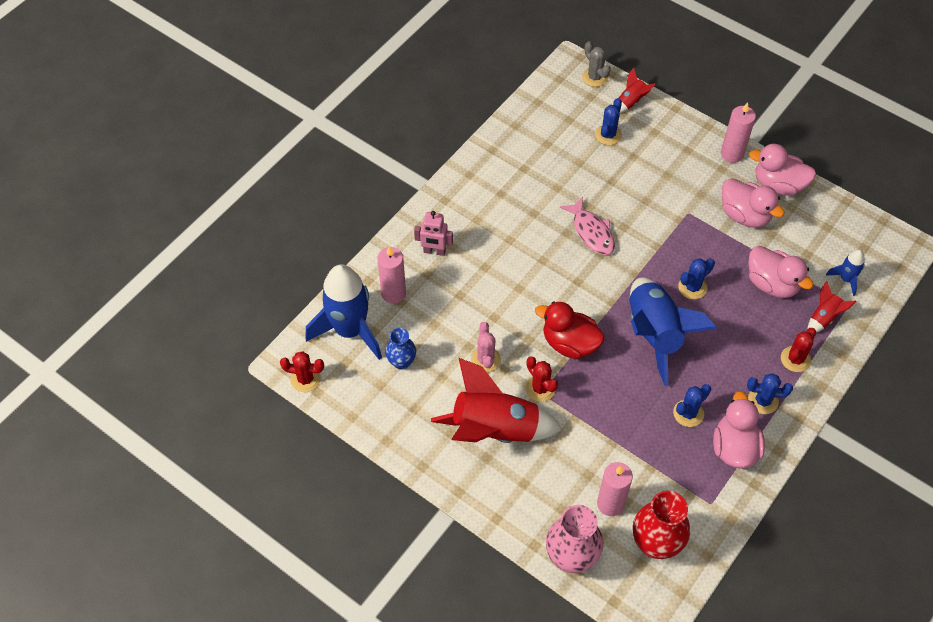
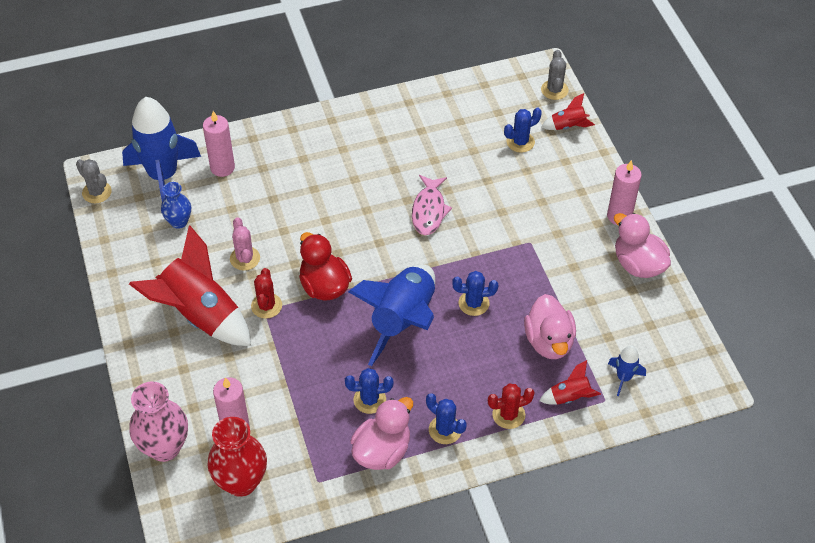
camera: 35 degrees right, 5 degrees down
(305, 379) = (97, 192): red cactus -> grey cactus
(434, 251) = (285, 154): pink robot -> none
(485, 360) = (245, 258): pink cactus -> pink cactus turned 45 degrees counterclockwise
(744, 215) = (580, 272): pink duck -> none

